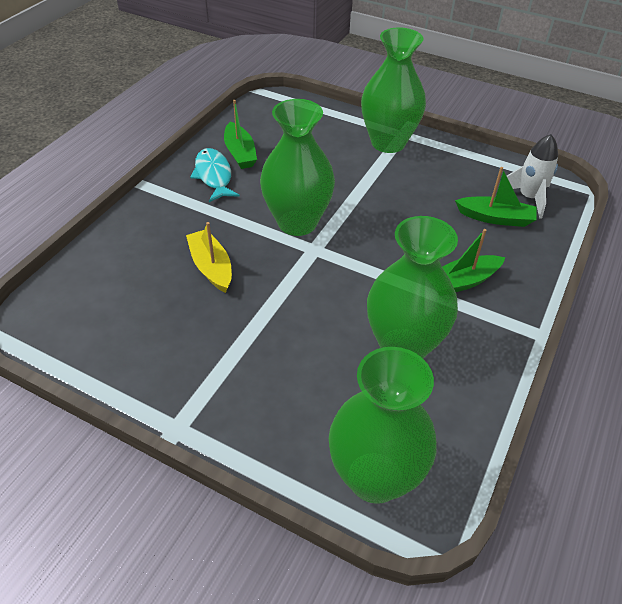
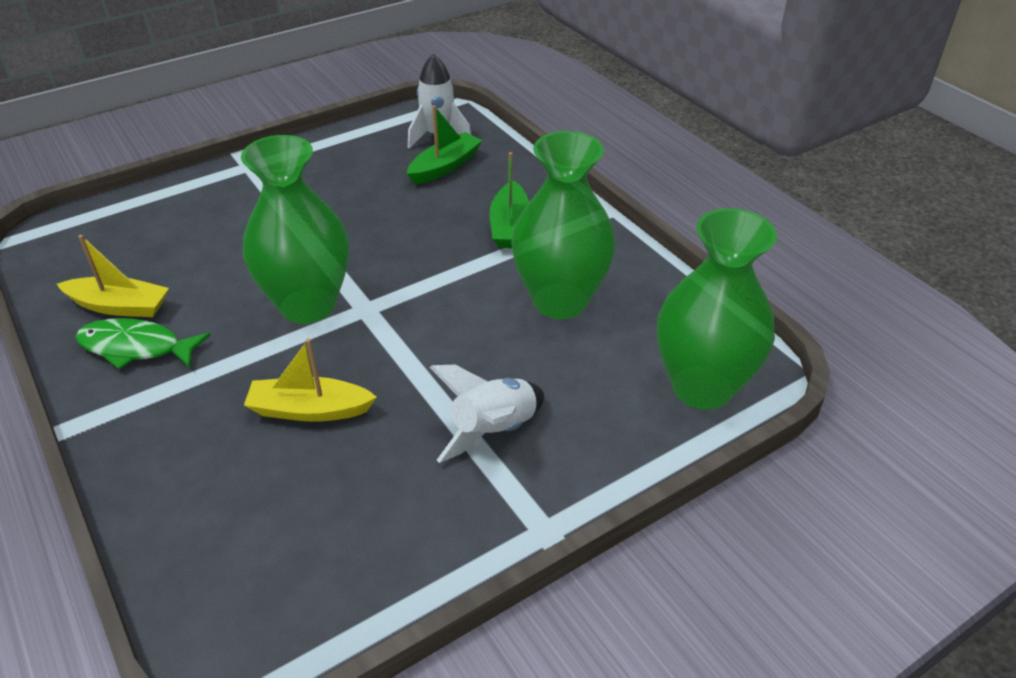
camera: 60 degrees left, 5 degrees down
(214, 176) = (136, 347): turquoise fish -> green fish
(240, 153) = (119, 306): green boat -> yellow boat
(248, 363) = (493, 430): none -> white rocket
(388, 143) = (252, 182): green vase -> none

